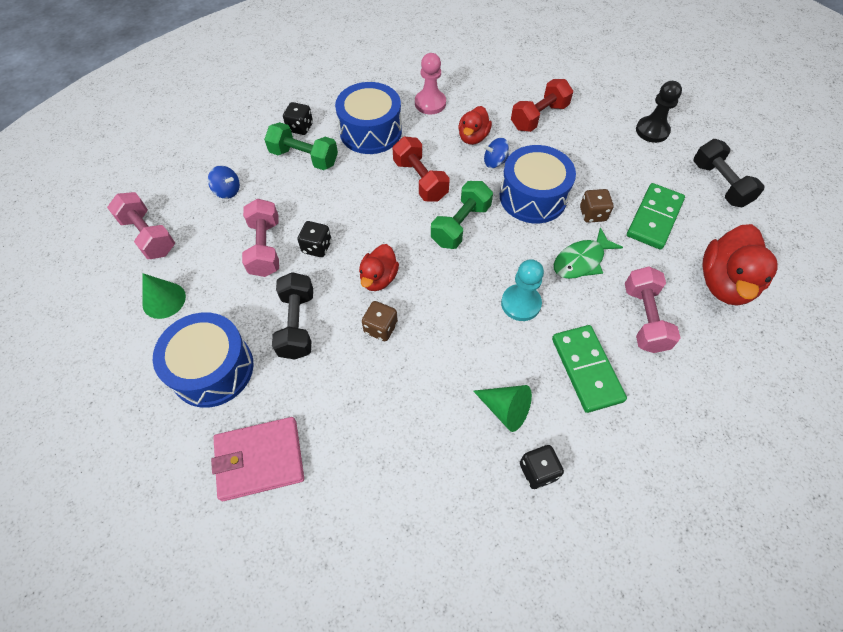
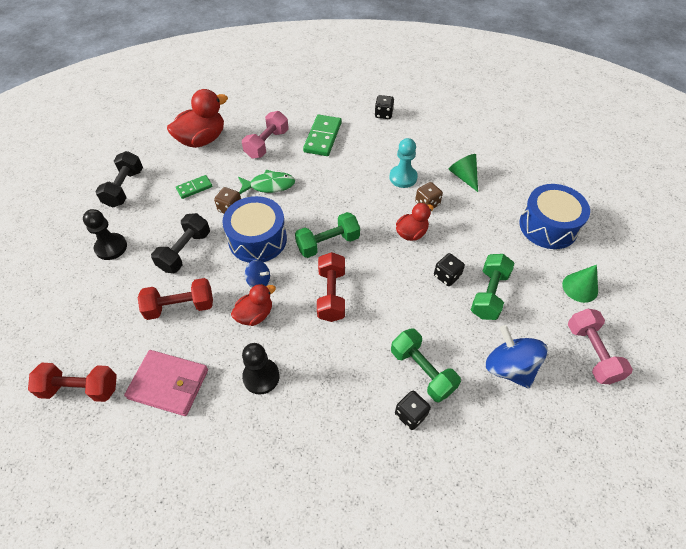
camera: 150 degrees left, 5 degrees down
(227, 191) = (509, 367): blue spinning top -> blue spinning top, size x1.83
(260, 459) = (527, 172): pink wallet -> pink wallet (169, 384)
(265, 248) = (489, 294): pink dumbbell -> green dumbbell
(297, 324) = (482, 229): black dumbbell -> black dumbbell (185, 251)
(370, 131) = (342, 371): blue drum -> none
(430, 103) = (261, 377): pink pawn -> black pawn
(505, 409) = (381, 140): green cone -> green cone (464, 177)
(520, 303) = (330, 180): turquoise pawn -> turquoise pawn (403, 177)
(547, 49) = (80, 388): none -> red dumbbell
(654, 218) = (194, 188): green domino -> green domino, size x0.58

